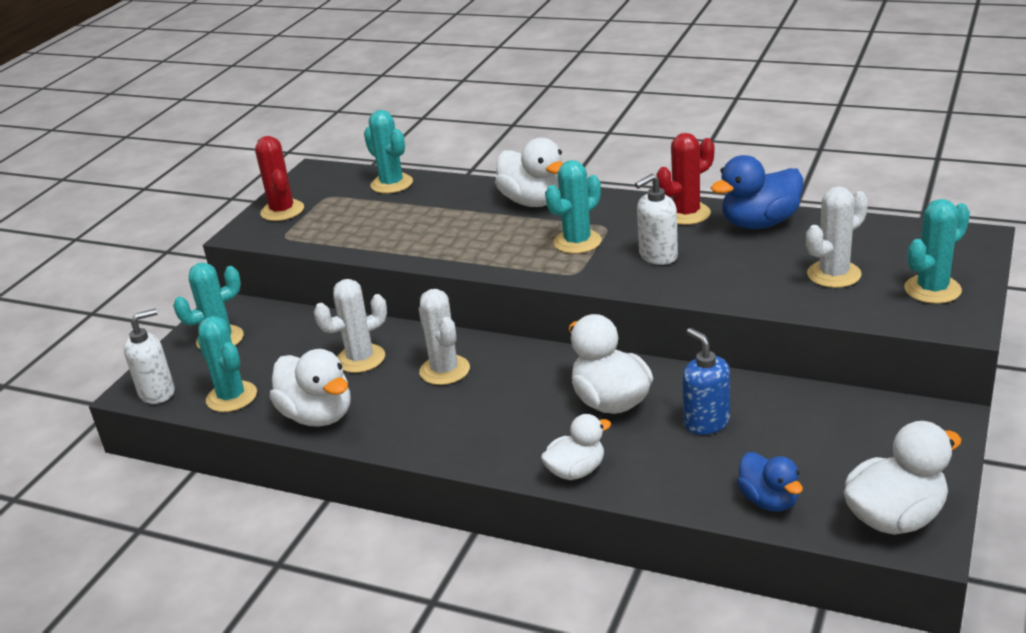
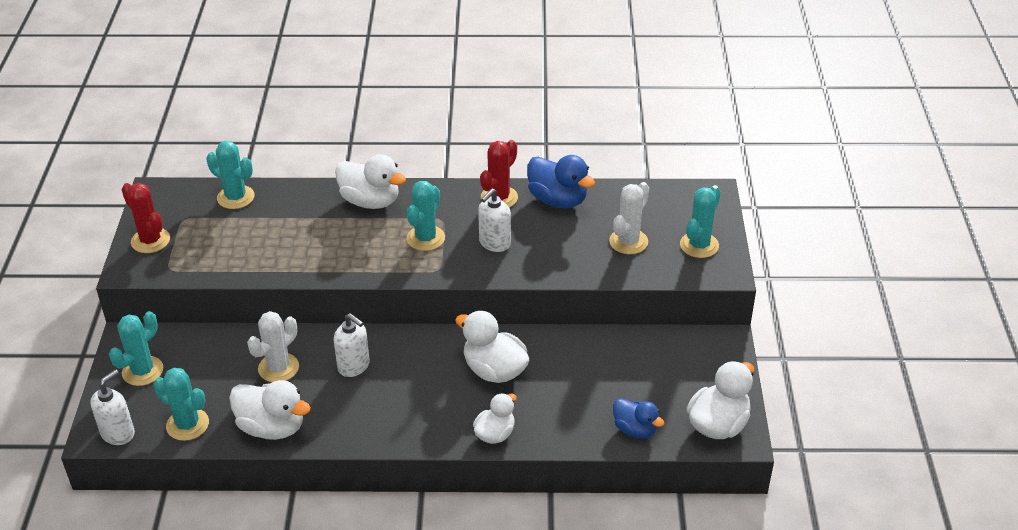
camera: 25 degrees left, 10 degrees up
(444, 370) = (354, 366): white cactus -> white soap dispenser
(706, 422) = (570, 375): blue soap dispenser -> none
(759, 223) = (558, 200): blue duck -> blue duck turned 90 degrees counterclockwise

